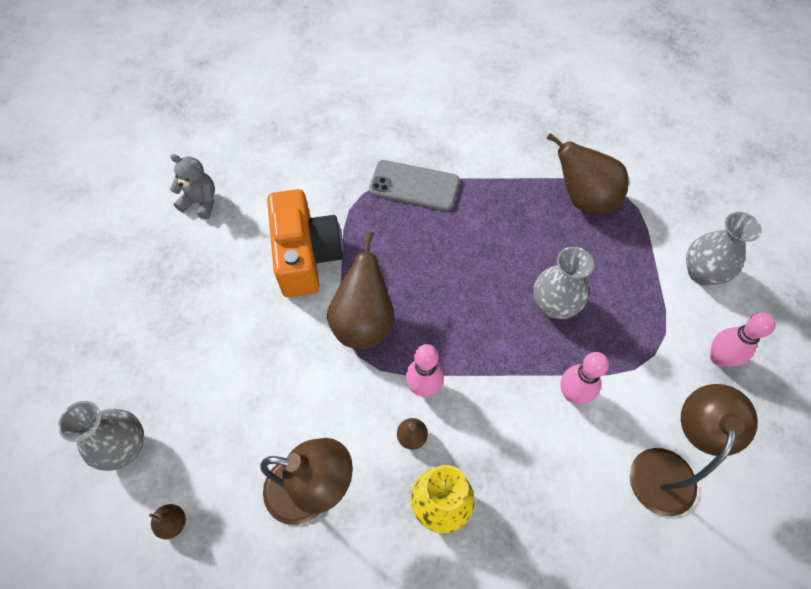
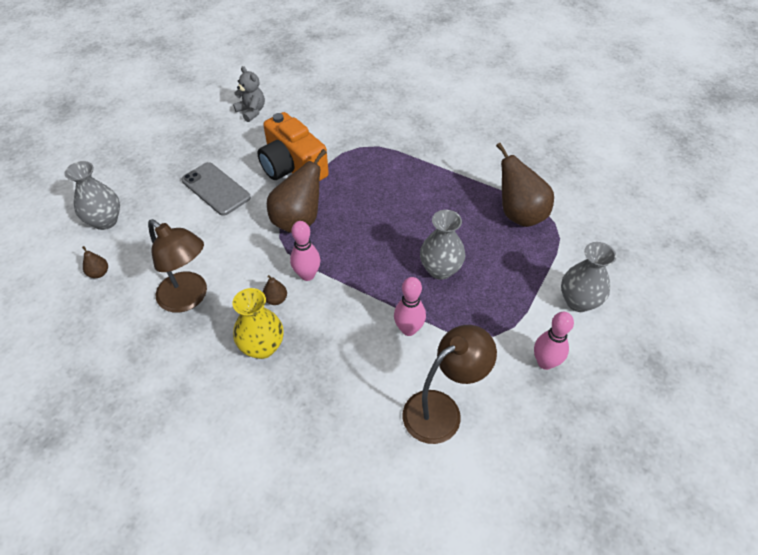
camera: 30 degrees right, 10 degrees down
(306, 255) = (292, 167): orange camera -> orange camera turned 120 degrees clockwise
(414, 186) = (398, 156): grey phone -> grey phone (216, 189)

